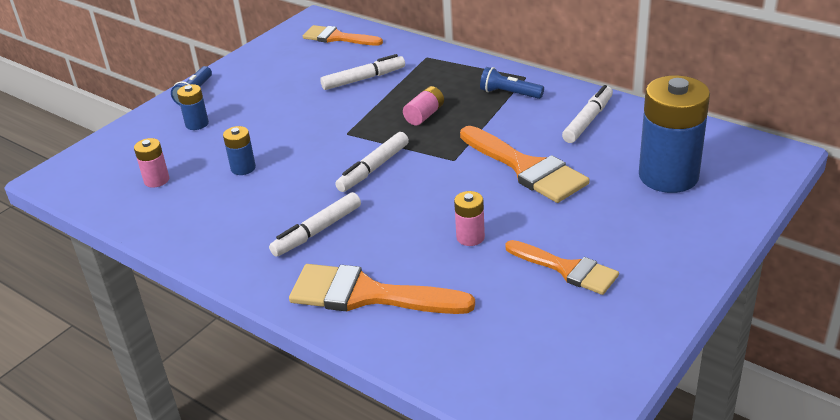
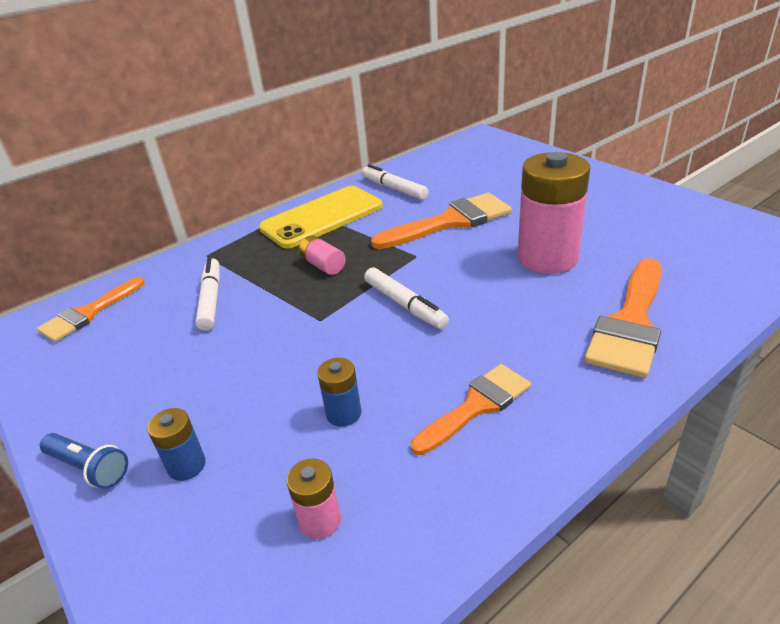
camera: 75 degrees left, 0 degrees up
(317, 231) = (511, 352): white marker -> none
(470, 237) = (547, 258): pink battery -> pink battery, size x2.20
(509, 93) = (322, 217): blue flashlight -> yellow phone
(567, 269) = (601, 220): orange brush -> orange brush (476, 406)
(668, 176) = (491, 170): blue battery -> none

